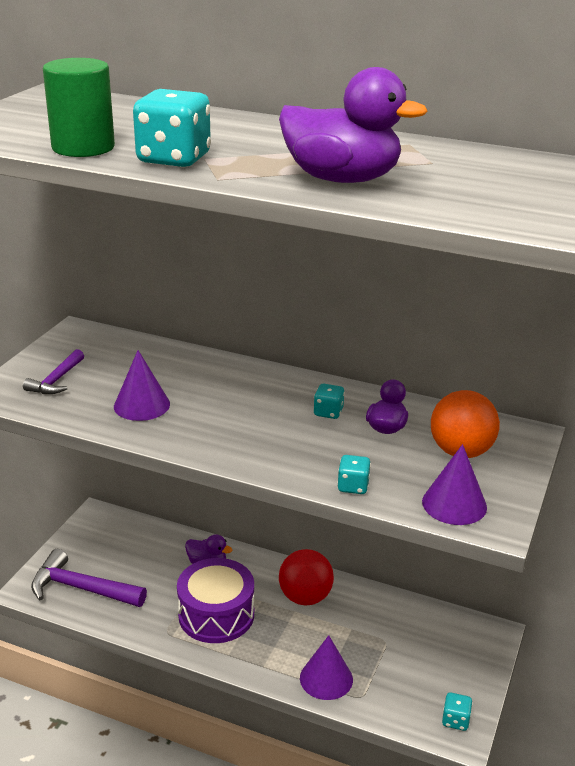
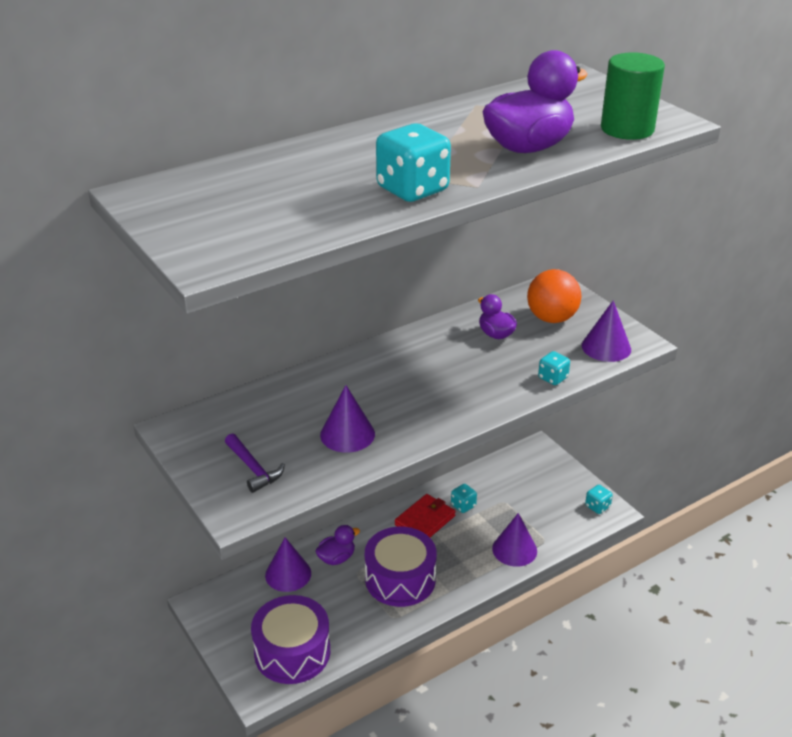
camera: 55 degrees left, 5 degrees up
(81, 588) = (292, 652): purple hammer -> purple drum
(83, 148) = (335, 217): green cylinder -> green cylinder (627, 129)
(165, 545) = (288, 574): none -> purple cone
(305, 597) = (425, 520): red ball -> red wallet
(328, 412) = (451, 350): turquoise dice -> turquoise dice (463, 505)

